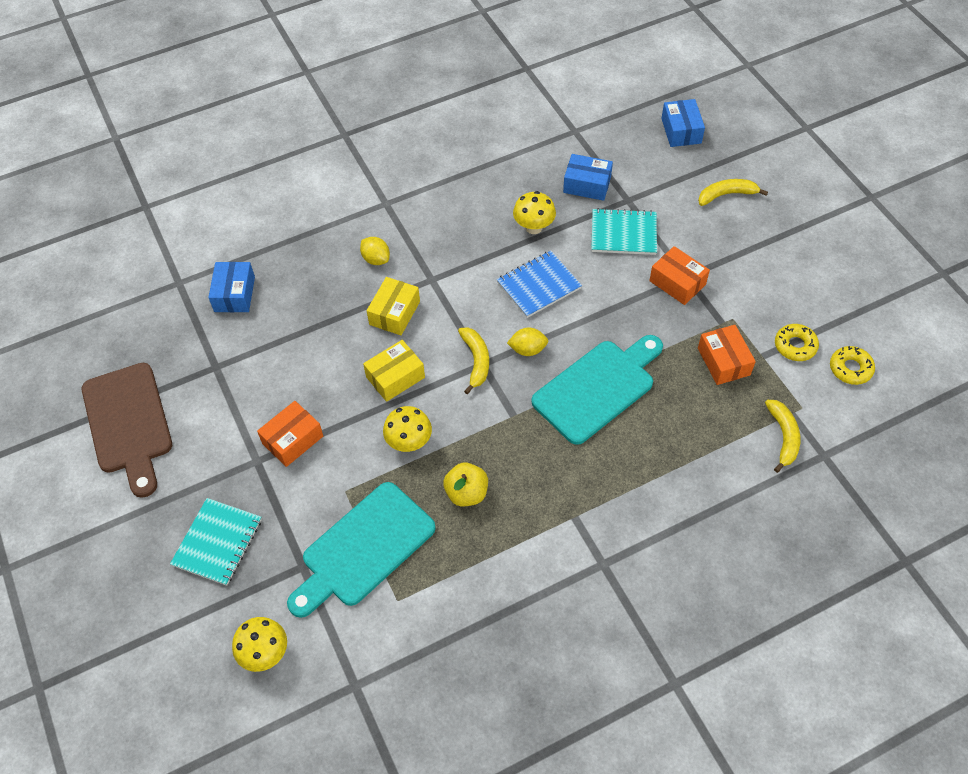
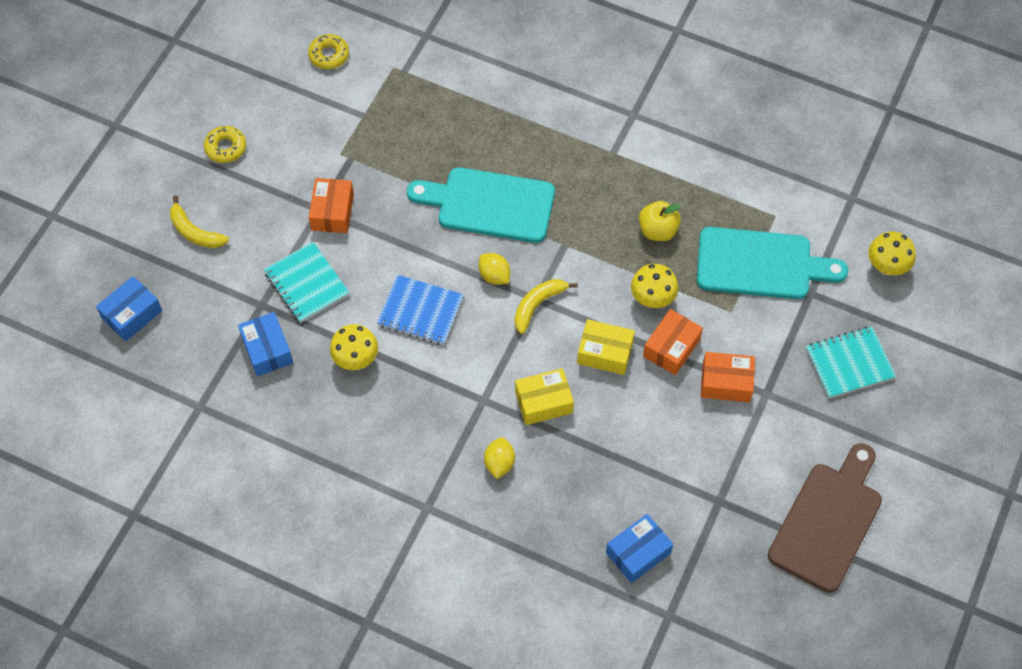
camera: 130 degrees left, 5 degrees up
(723, 361) = (390, 137): orange box -> orange box (671, 348)
(783, 437) = (431, 66): yellow banana -> none
(795, 346) = (335, 99): yellow donut -> yellow donut (226, 148)

